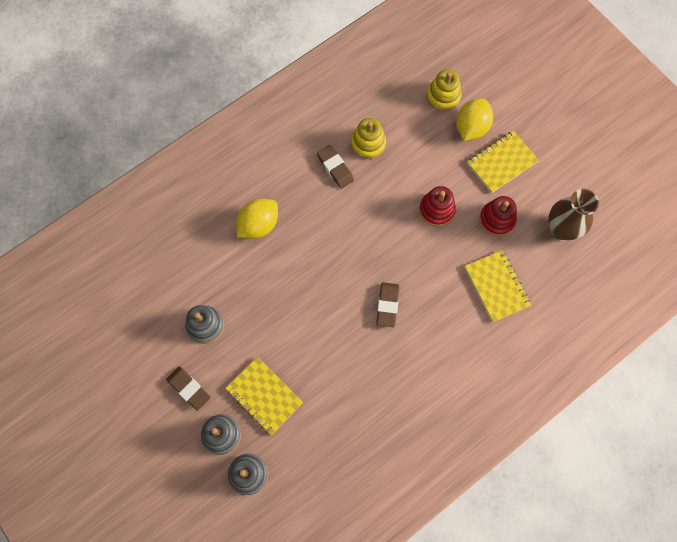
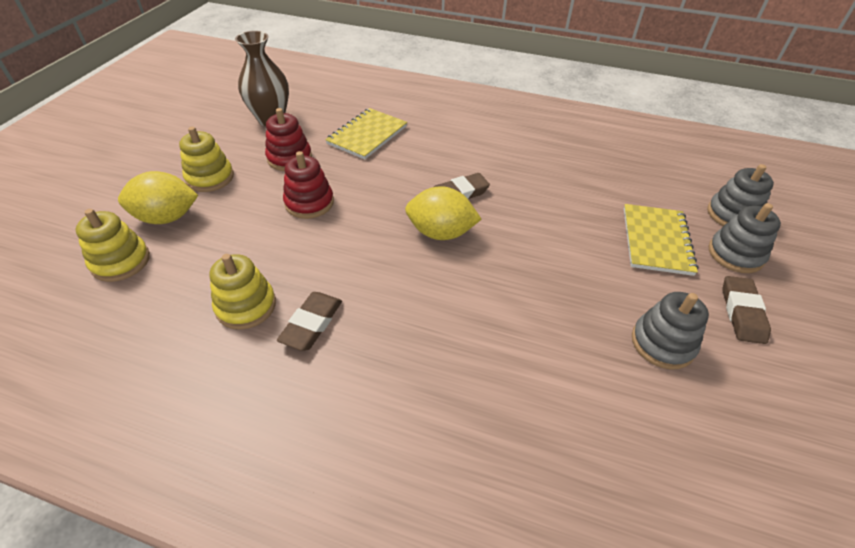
camera: 125 degrees left, 25 degrees down
(259, 225) = (473, 367): yellow lemon -> yellow lemon (441, 233)
(502, 163) = (210, 178): yellow notebook -> yellow stacking toy

